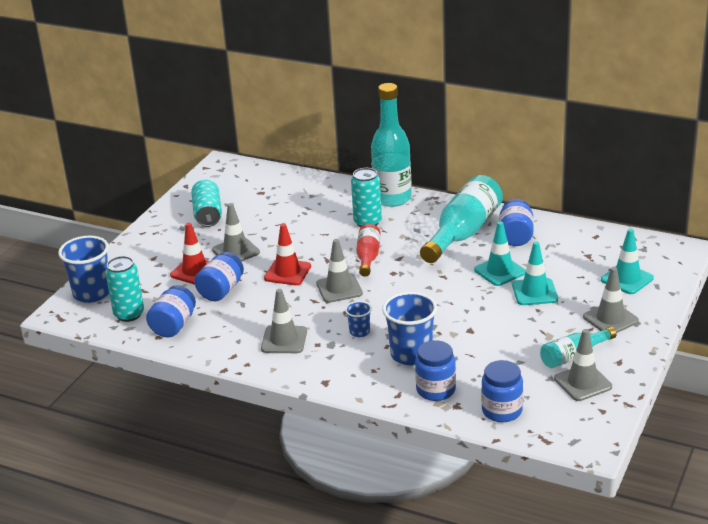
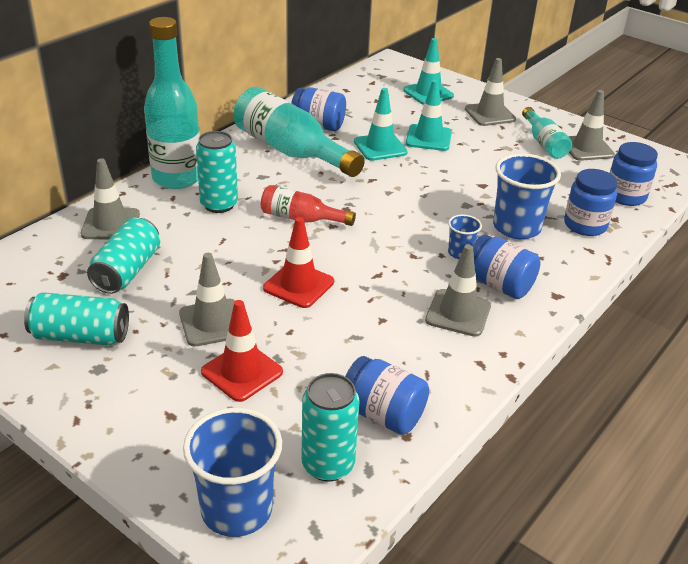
camera: 80 degrees left, 5 degrees up
(221, 290) = (311, 352): blue jar -> blue jar (499, 285)
(274, 211) = (127, 271): none -> turquoise can
(339, 288) = (360, 251): grey traffic cone -> grey traffic cone (110, 224)

